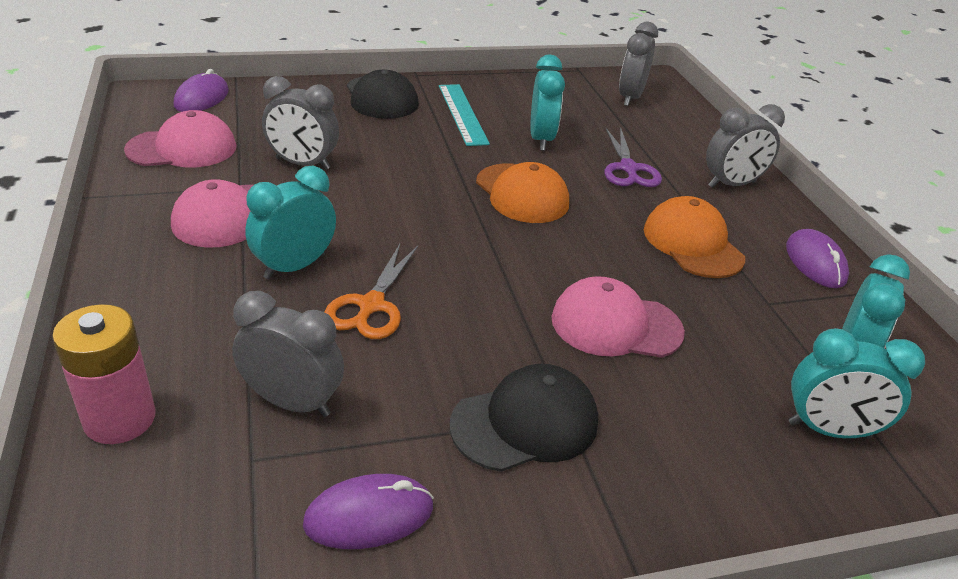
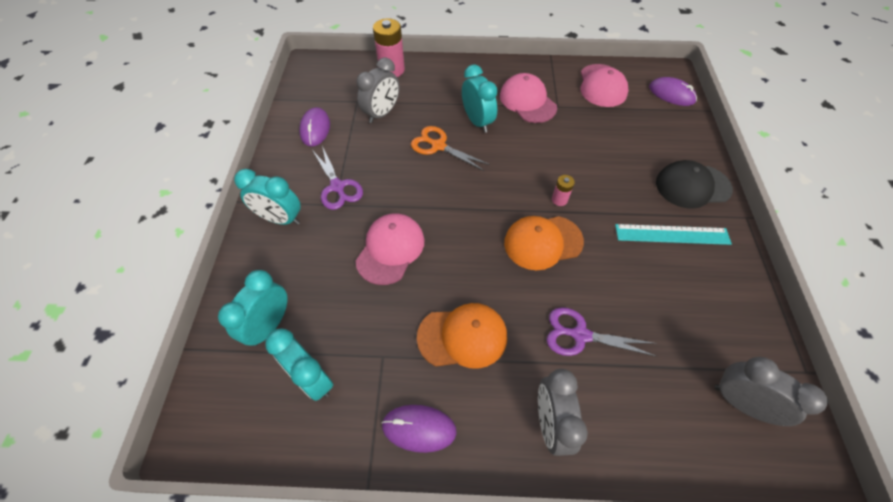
camera: 110 degrees right, 20 degrees up
(303, 164) = (585, 133): grey clock -> none
(444, 183) = (559, 200): none -> pink battery
(525, 423) = (337, 187): black cap -> purple scissors
(541, 139) = (631, 281): turquoise clock -> turquoise clock (280, 219)

